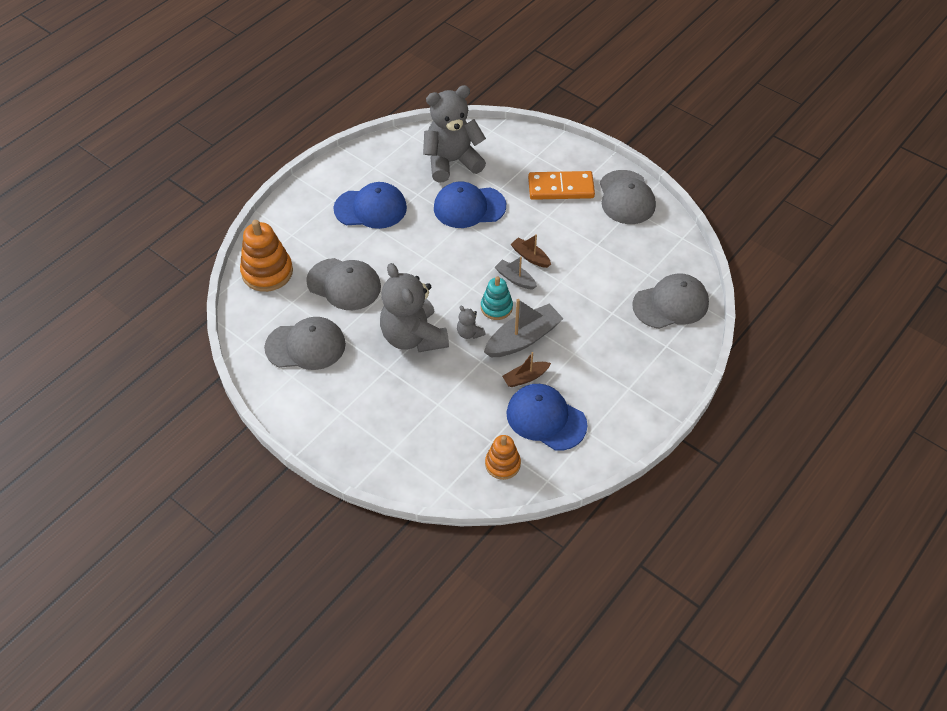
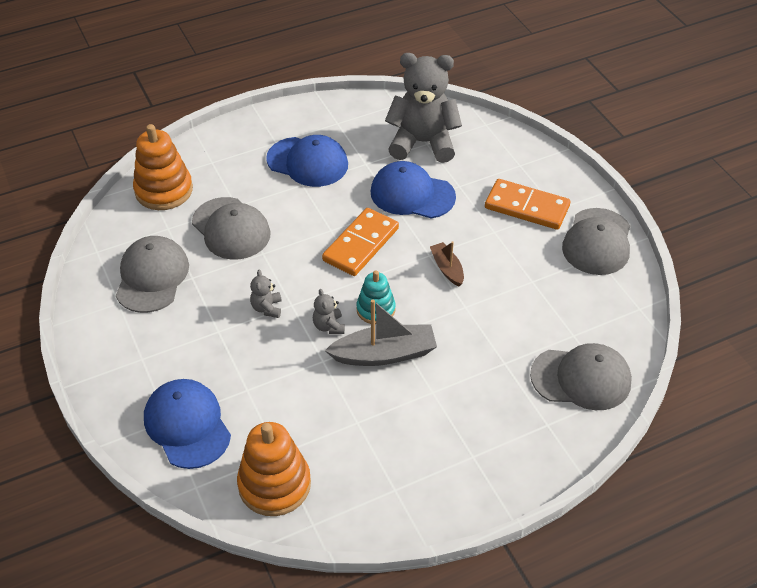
camera: 25 degrees right, 5 degrees down
(305, 346) = (152, 277): grey cap -> grey cap turned 105 degrees counterclockwise
(413, 337) = (267, 308): grey teddy bear -> grey teddy bear, size x0.41
(454, 261) = (360, 244): none -> orange domino
(502, 464) = (274, 484): orange stacking toy -> orange stacking toy, size x1.63
(515, 279) = (415, 286): grey boat -> none
(525, 378) = (360, 398): brown boat -> none
(546, 419) = (355, 453): blue cap -> blue cap (187, 425)

